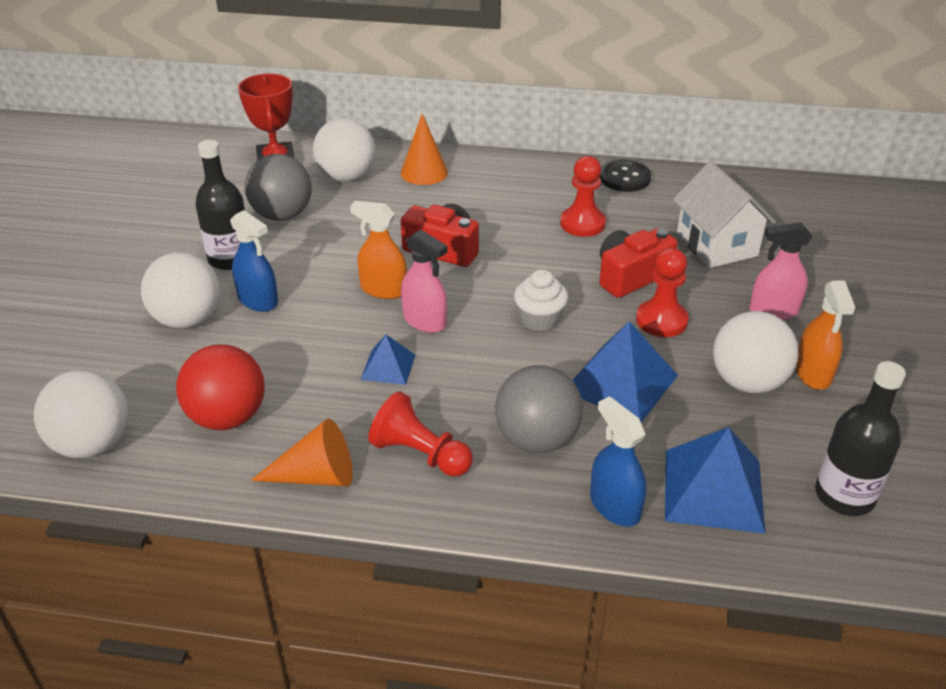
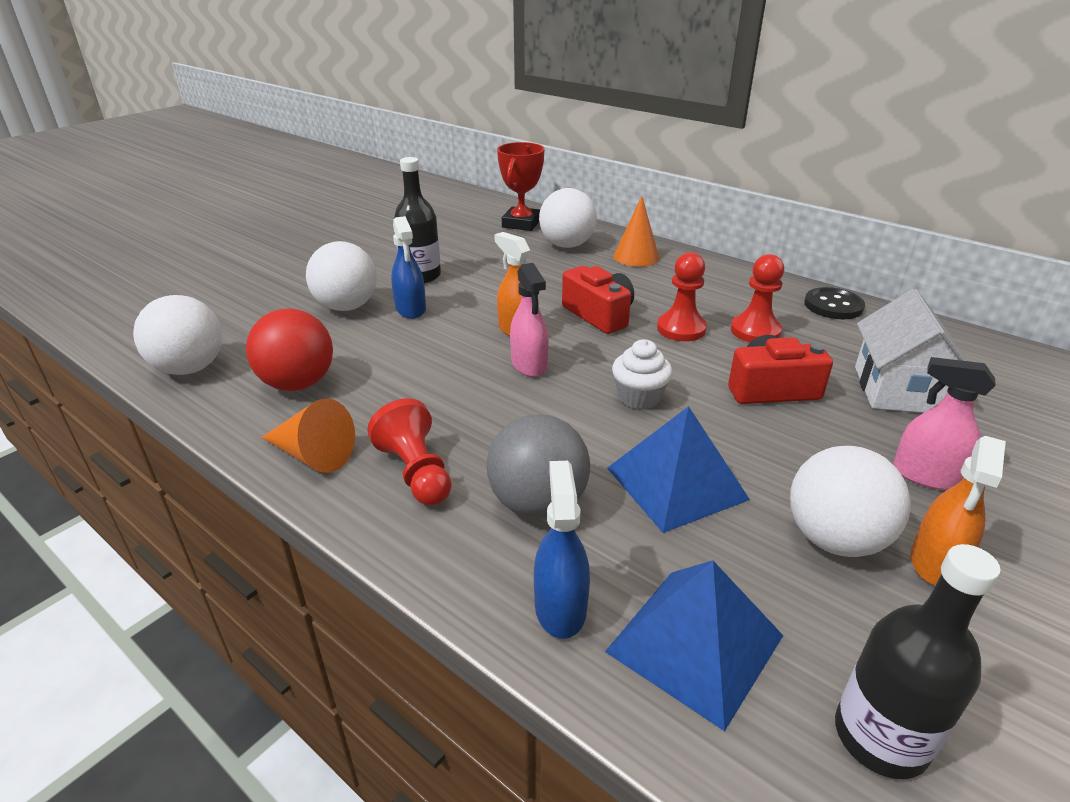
camera: 30 degrees right, 5 degrees down
(282, 215) = (490, 258): grey ball -> none
(388, 367) = (461, 390): blue pyramid -> none
(661, 320) = (773, 440): red pawn -> red pawn (681, 329)

